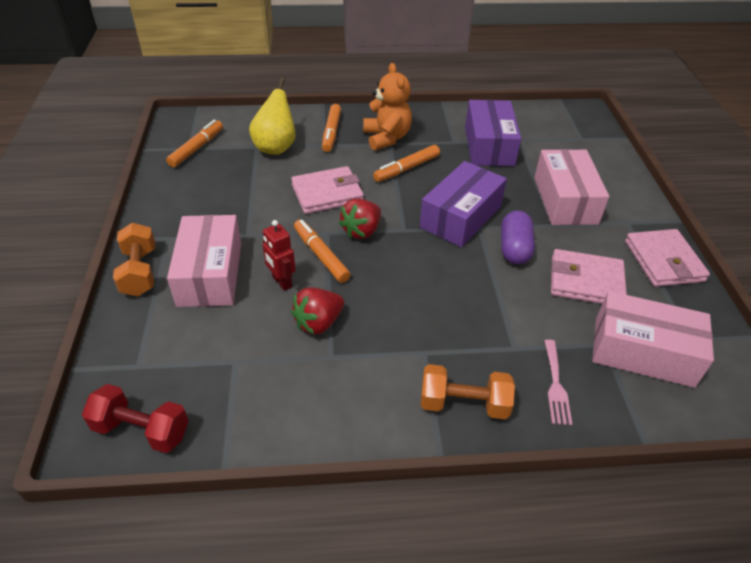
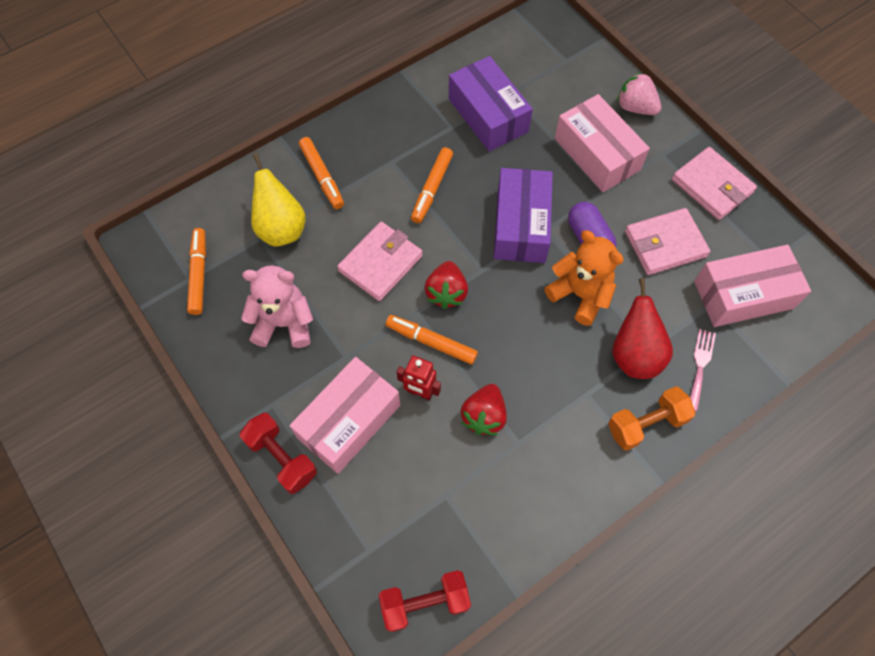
camera: 30 degrees left, 20 degrees up
(139, 272) = (282, 458): orange dumbbell -> red dumbbell
(210, 274) = (349, 421): pink box -> pink box turned 75 degrees clockwise
(224, 197) = (284, 323): none -> pink teddy bear
(386, 138) = (383, 155): orange teddy bear -> orange teddy bear (580, 295)
(494, 345) = (634, 354): none -> red pear
(556, 385) = (700, 365): pink fork -> pink fork turned 135 degrees counterclockwise
(624, 185) = (635, 107): none -> pink strawberry

